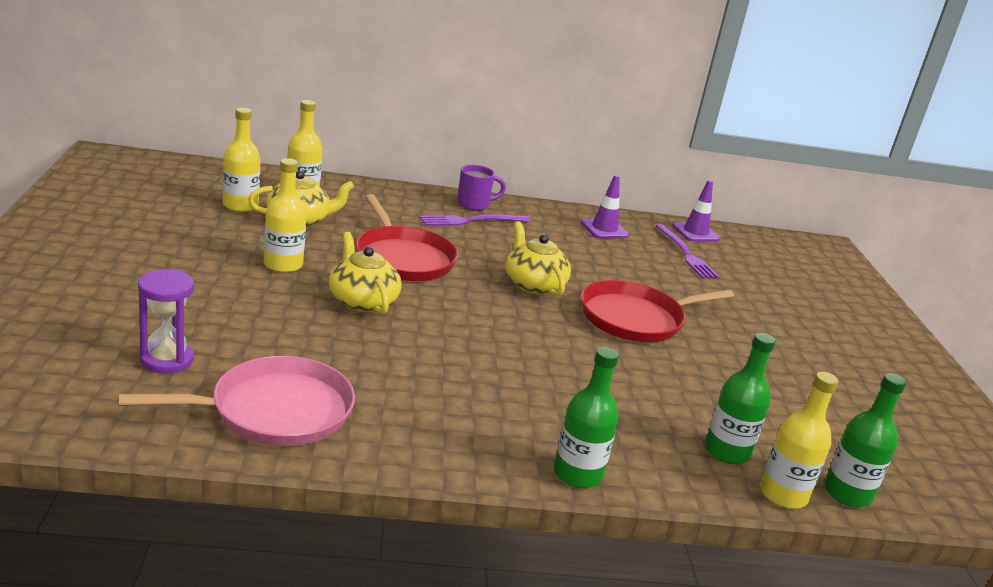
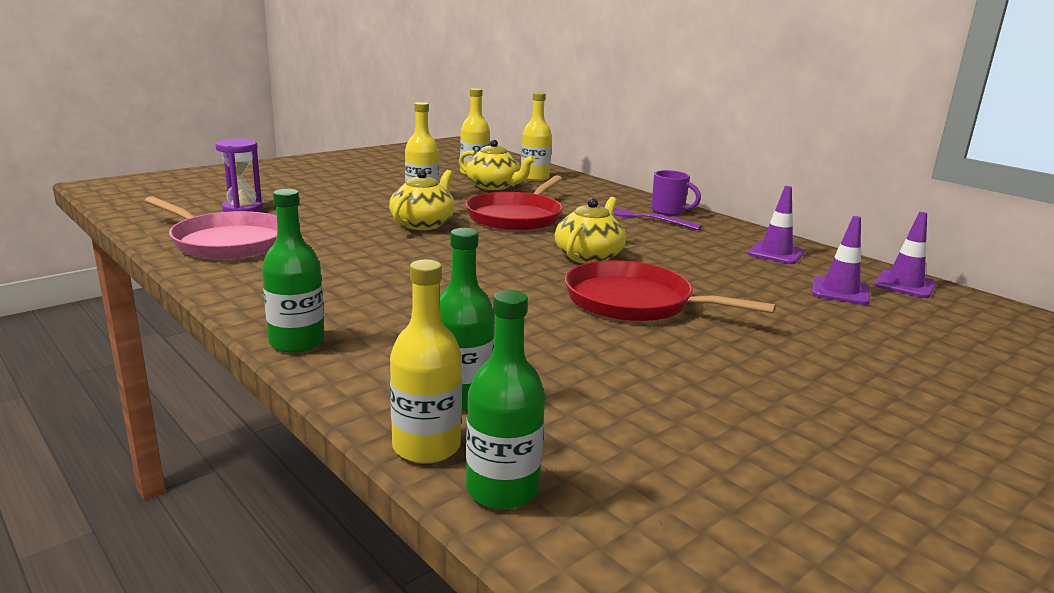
camera: 55 degrees right, 5 degrees down
(686, 254) = (840, 291): purple fork -> purple traffic cone

